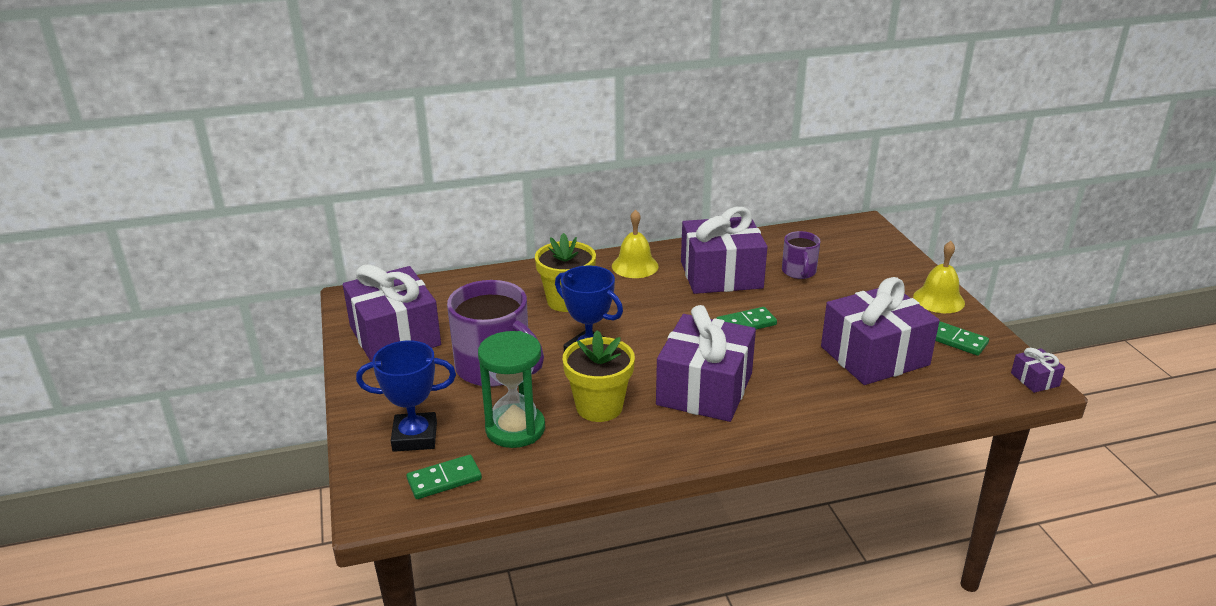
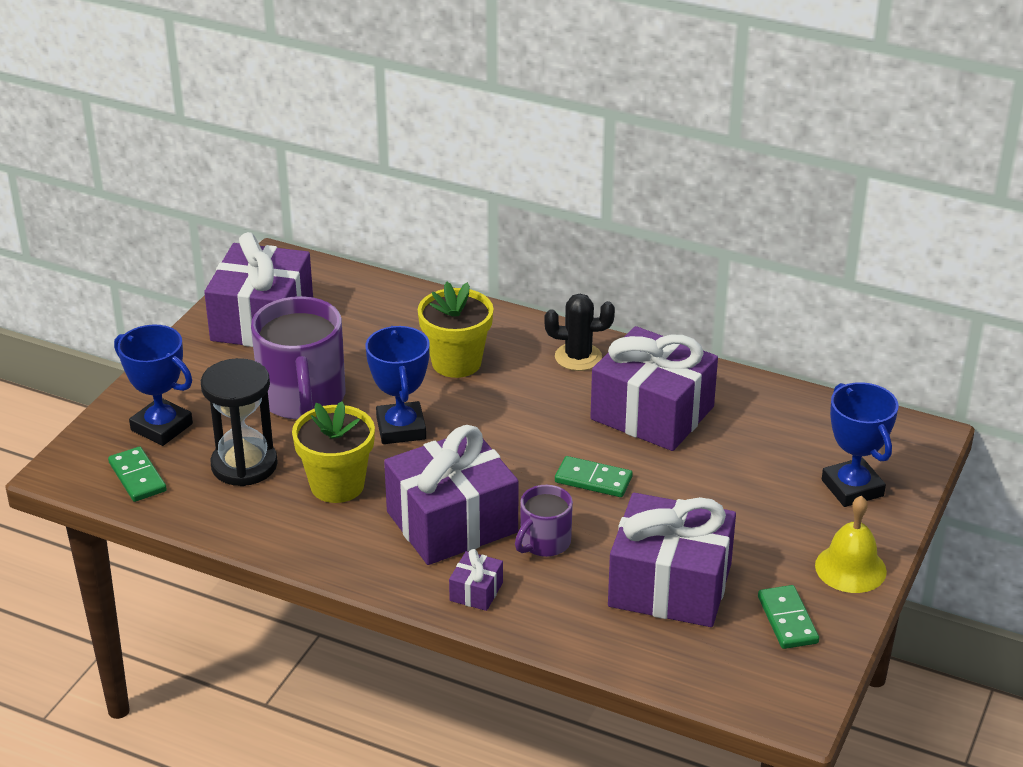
camera: 40 degrees right, 5 degrees up
(444, 479) = (137, 477): green domino -> green domino turned 45 degrees clockwise
(515, 429) = (244, 465): green hourglass -> black hourglass
(635, 266) = (578, 357): yellow bell -> black cactus
(799, 272) = (743, 453): purple mug -> purple mug (544, 542)
(875, 262) = (852, 488): none -> blue trophy
(1035, 379) = (801, 707): purple gift -> purple gift (476, 591)

